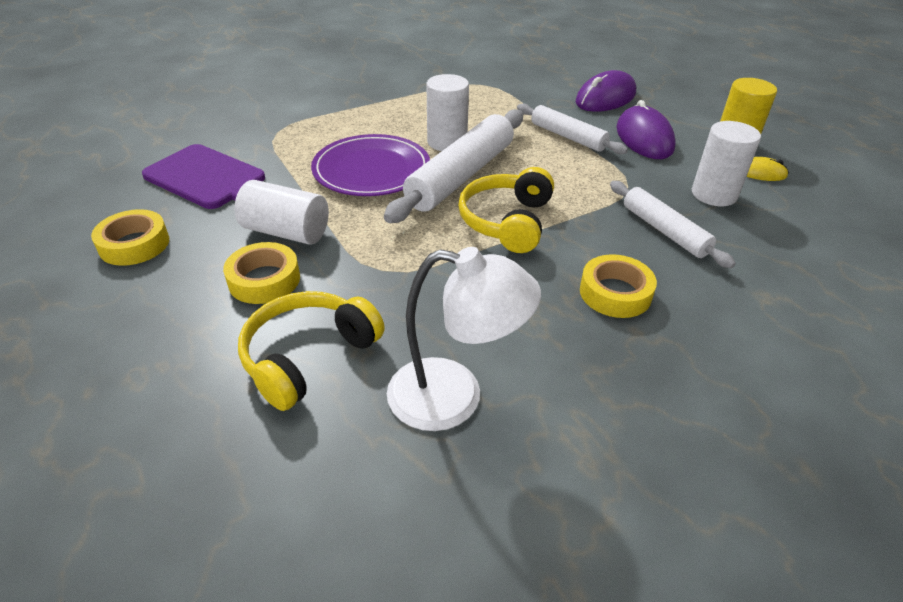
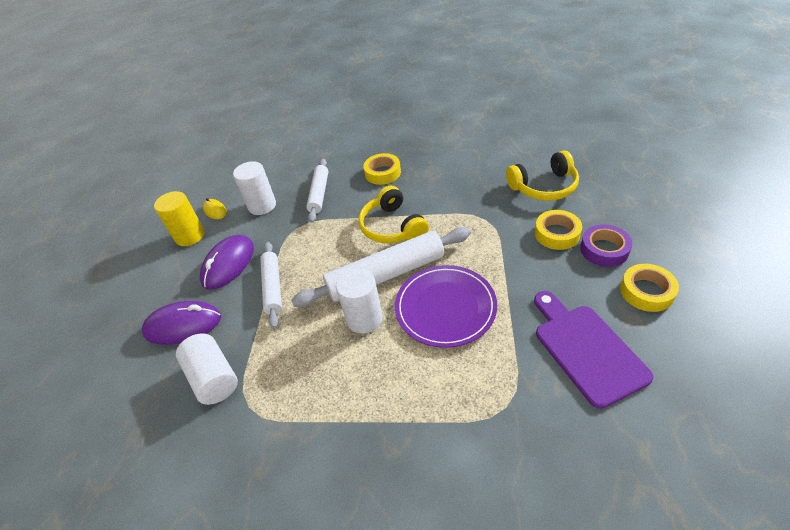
camera: 140 degrees left, 5 degrees up
(189, 278) = (604, 250): none -> purple tape
(286, 232) = (534, 266): white cylinder -> white cylinder (214, 377)
(454, 397) = (488, 156): white lamp -> none
(507, 221) = (392, 227): yellow headphones -> yellow headphones turned 105 degrees clockwise

